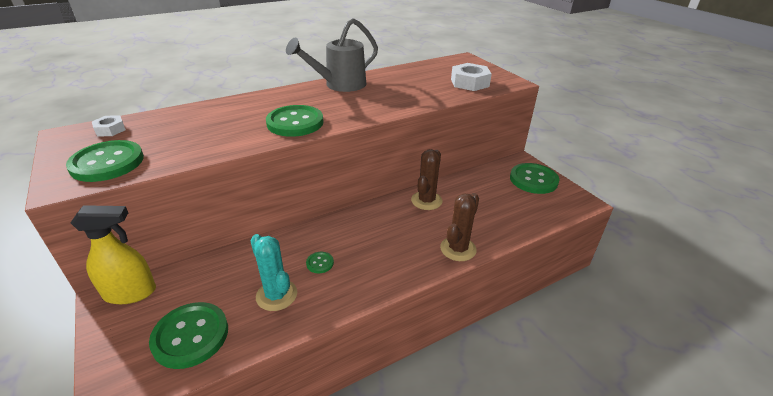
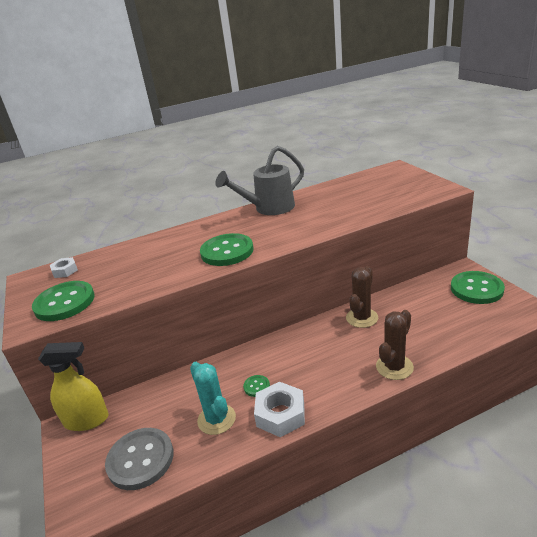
camera: 10 degrees right, 5 degrees down
(190, 336) = (140, 459): green button -> grey button
(469, 83) = (399, 194): white nut -> white nut (280, 414)

